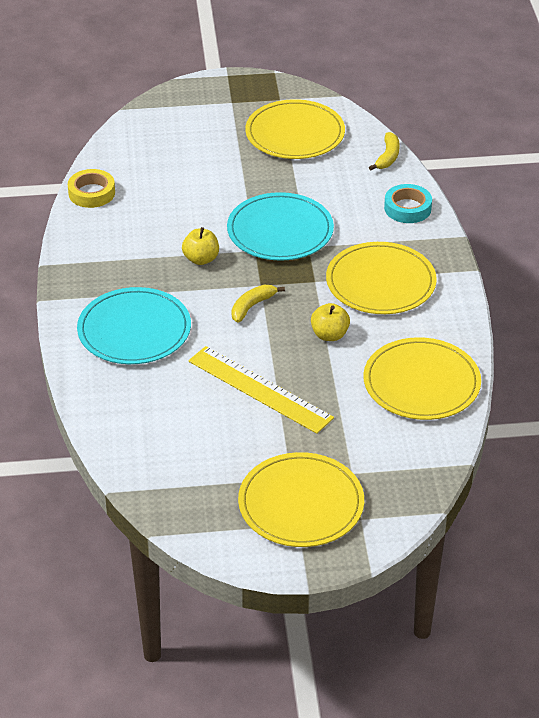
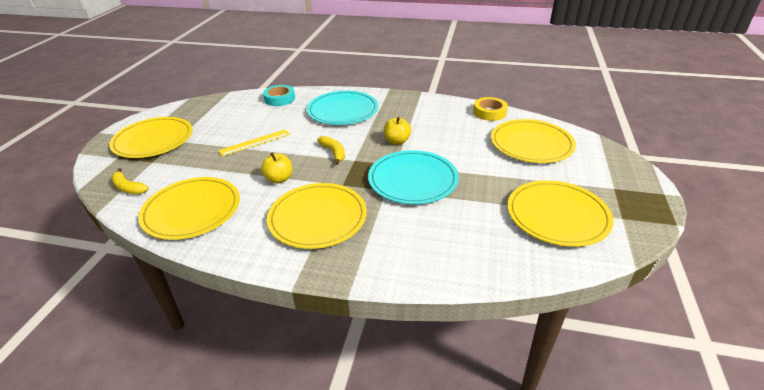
camera: 110 degrees right, 5 degrees down
(164, 155) = (531, 144): none -> yellow plate
(259, 389) = (255, 142): yellow ruler -> yellow ruler, size x0.64
(388, 157) = (506, 271): yellow banana -> yellow banana (128, 188)
(407, 208) = (412, 263): turquoise tape -> turquoise tape (279, 99)

